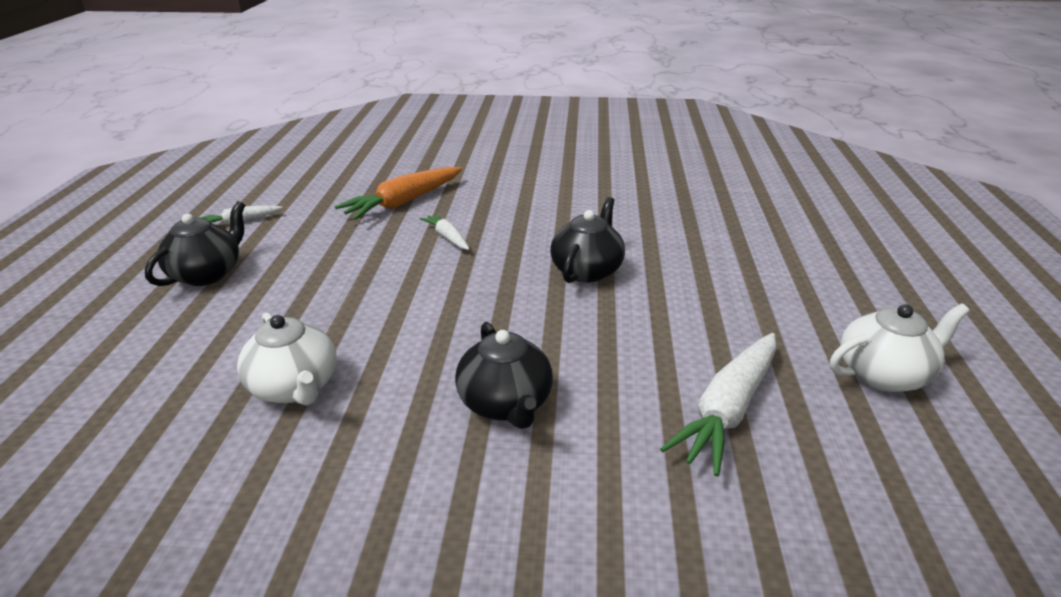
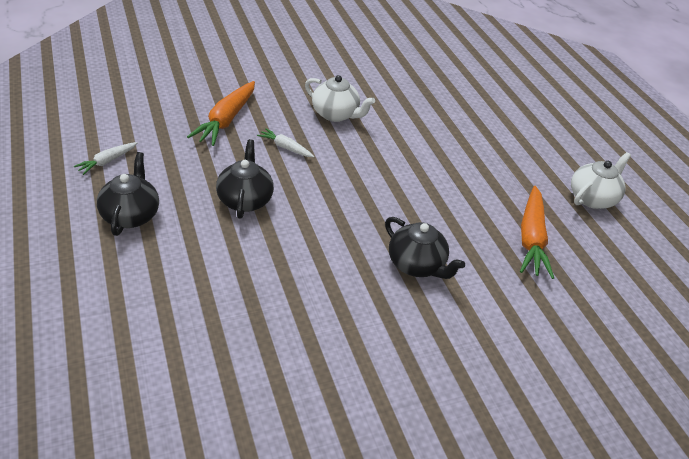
camera: 30 degrees left, 10 degrees up
(295, 387) = (282, 287): white teapot -> white teapot (335, 114)
(587, 270) = (398, 158): black teapot -> black teapot (245, 200)
(728, 410) = (531, 238): white carrot -> orange carrot

